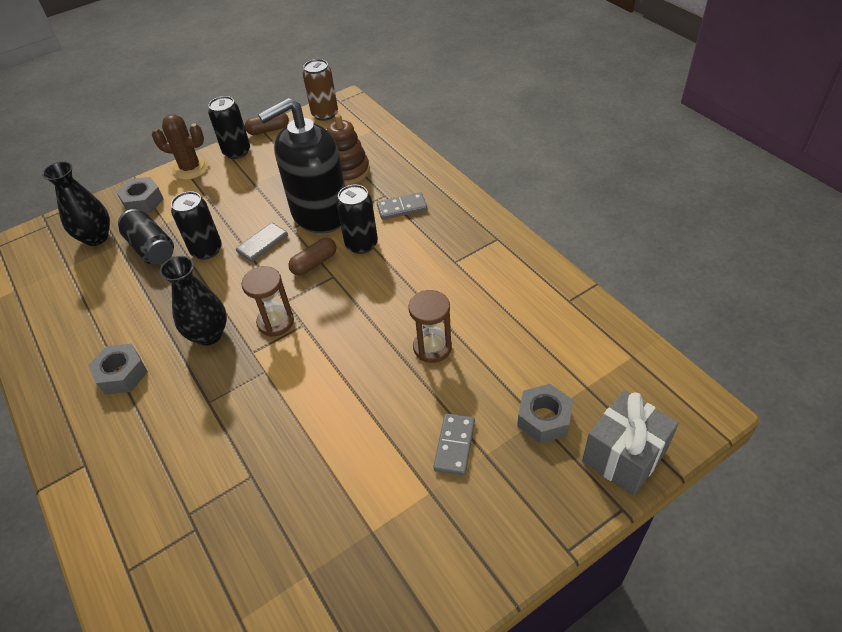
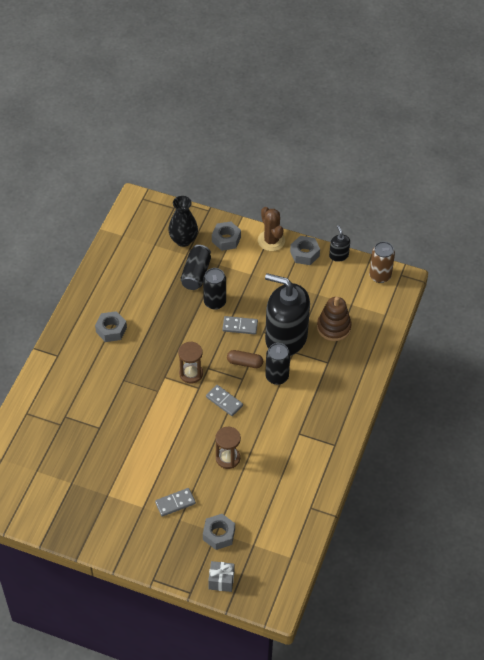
camera: 50 degrees right, 5 degrees up
(209, 335) = (161, 349): black vase -> none
(237, 152) = (304, 254): black can -> grey nut
(268, 130) = (338, 255): brown capsule -> black soap dispenser
(402, 208) = (323, 378): grey domino -> grey domino (224, 401)
(624, 456) = (221, 581): grey gift -> grey gift, size x0.63

